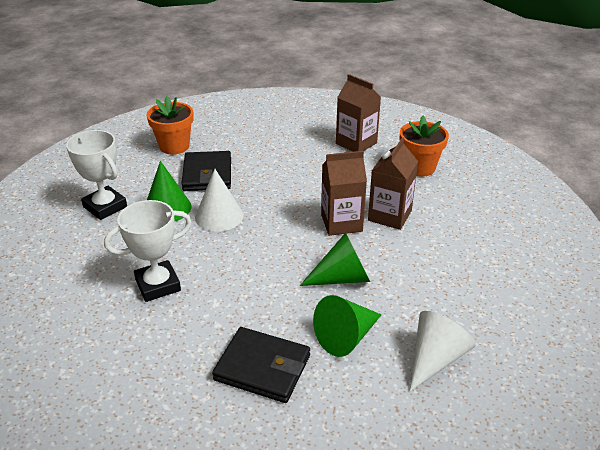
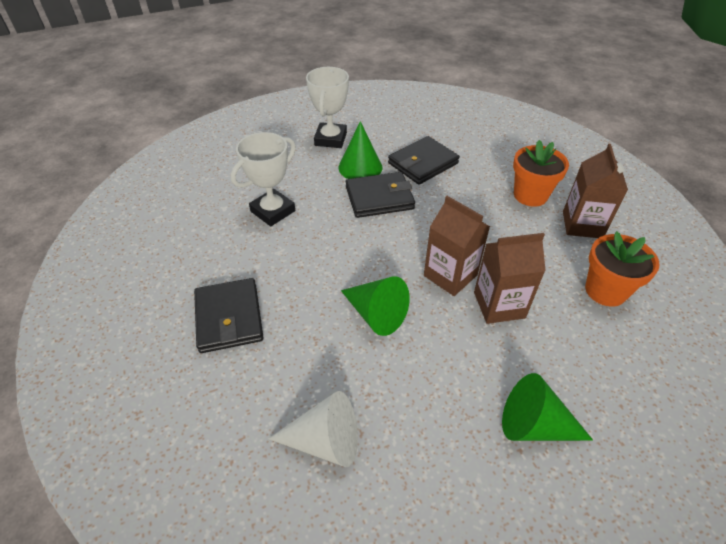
camera: 55 degrees right, 10 degrees up
(158, 285) = (273, 211): white trophy -> white trophy turned 75 degrees counterclockwise
(174, 146) = (437, 128): orange flower pot -> orange flower pot (530, 195)
(219, 216) = (379, 198): white cone -> black wallet
(346, 337) = (303, 355): green cone -> green cone (534, 425)

